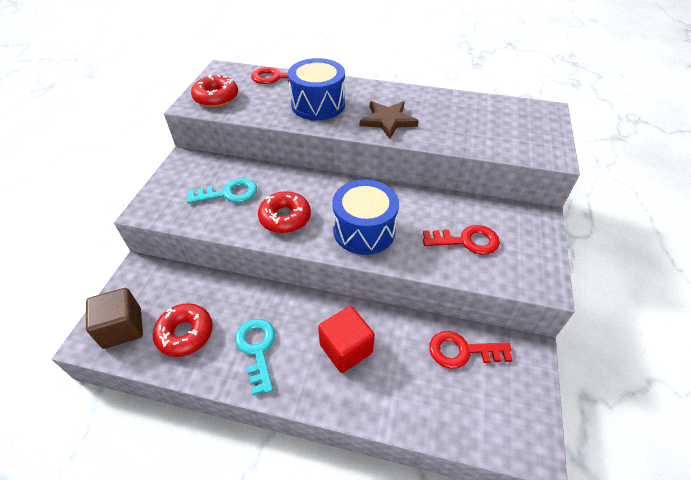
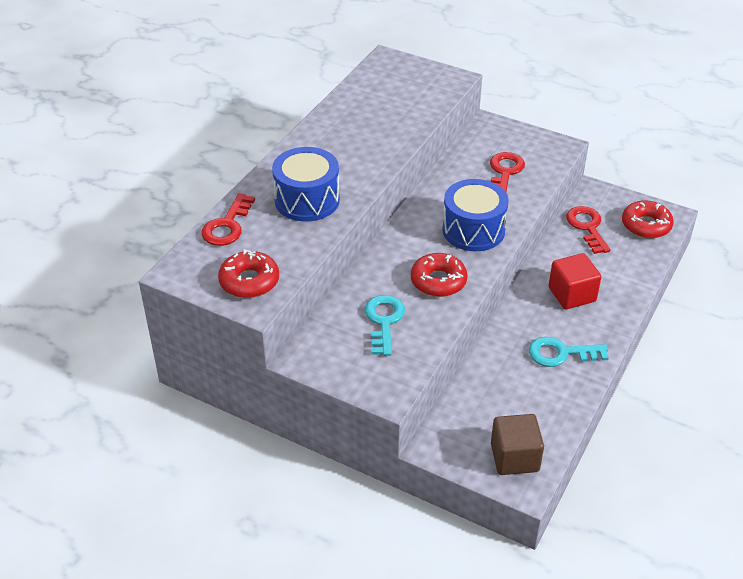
camera: 75 degrees left, 5 degrees down
(185, 333) = (532, 405): red donut -> red donut (646, 225)
(388, 121) = (361, 157): brown star -> none
(462, 351) = (587, 227): red key -> red key turned 150 degrees clockwise

